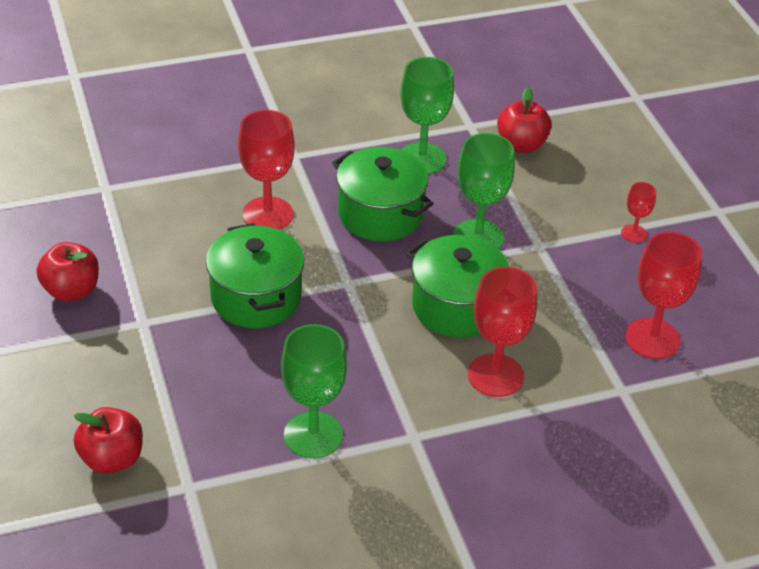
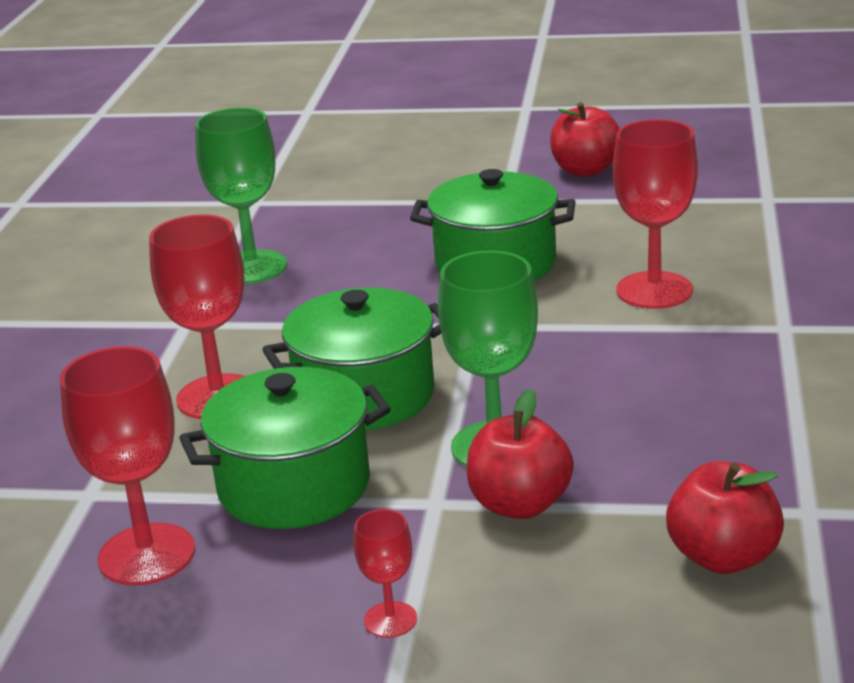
camera: 120 degrees right, 15 degrees down
(112, 459) = (327, 173): red apple -> red apple (520, 504)
(380, 214) = (603, 373): green pot -> green pot (294, 486)
(422, 158) = (728, 437): green goblet -> none

